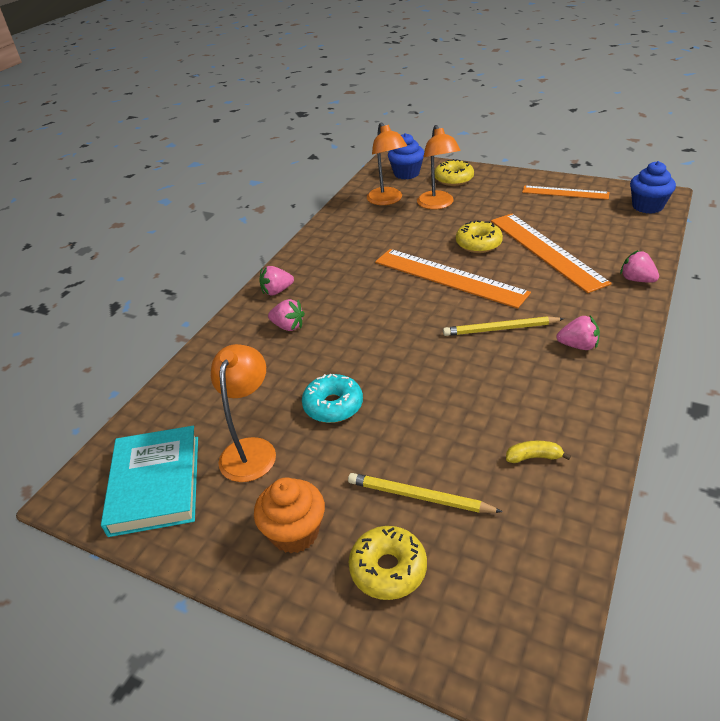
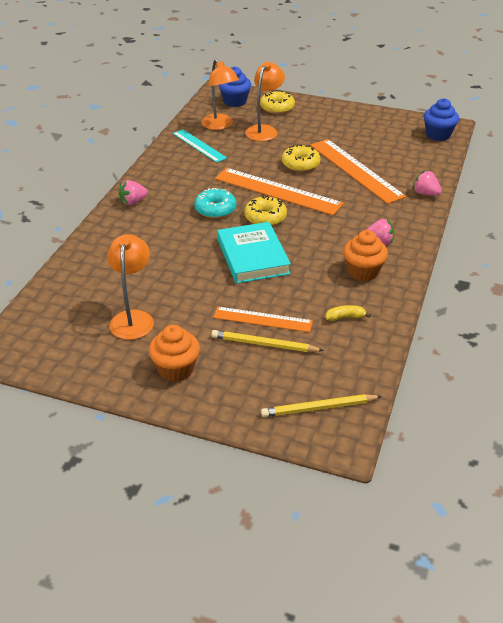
camera: 10 degrees left, 0 degrees up
(155, 484) = (62, 343): turquoise book -> turquoise book (252, 257)
(288, 326) = (148, 230): pink strawberry -> none
(333, 405) = (193, 287): turquoise donut -> turquoise donut (215, 209)
(361, 223) = (199, 145): none -> turquoise ruler
(388, 569) = (245, 387): yellow donut -> yellow donut (265, 217)
(437, 204) = (264, 130): orange lamp -> orange lamp turned 135 degrees counterclockwise
(500, 329) = (320, 230): yellow pencil -> yellow pencil (319, 408)
(557, 388) = (363, 272): none -> orange cupcake
(565, 192) = (372, 122): orange ruler -> orange ruler (262, 319)

